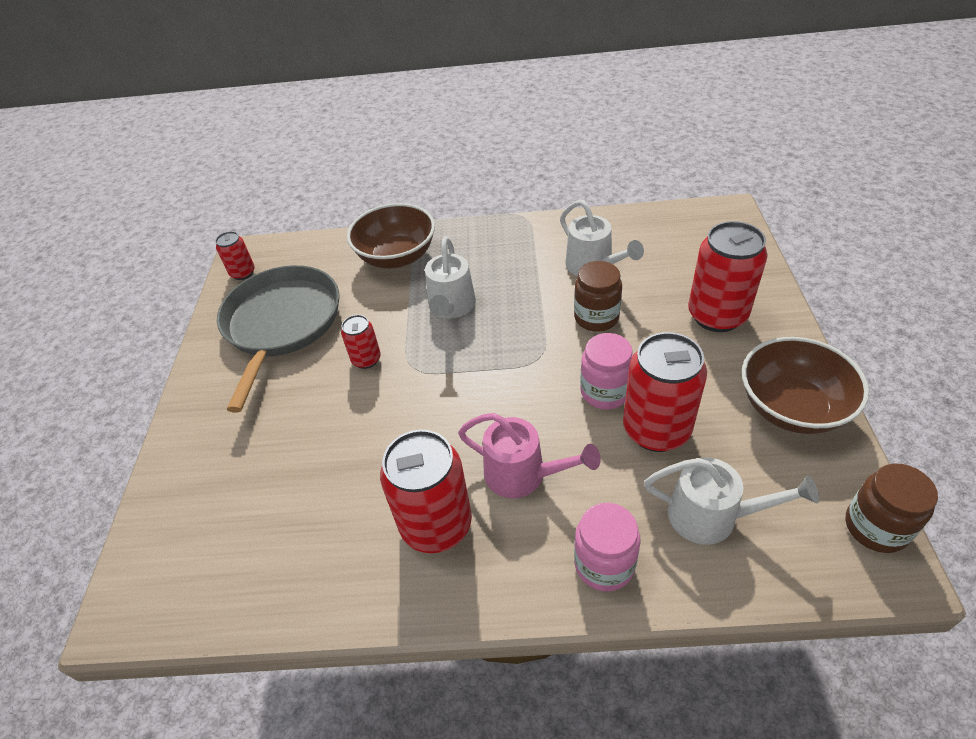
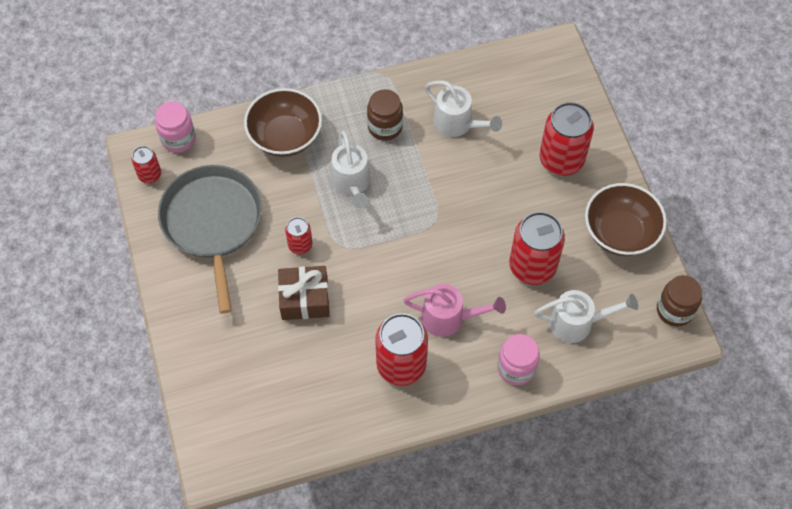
camera: 20 degrees left, 15 degrees up
(345, 418) = (304, 299): none -> brown gift
(596, 317) = (471, 176): brown jar -> brown jar (385, 127)
(605, 392) = (491, 242): pink jar -> pink jar (178, 139)

